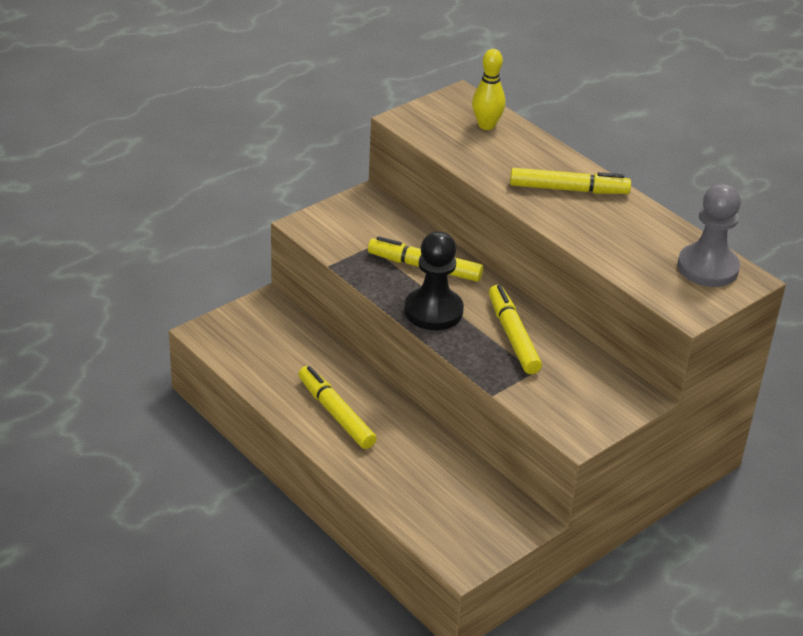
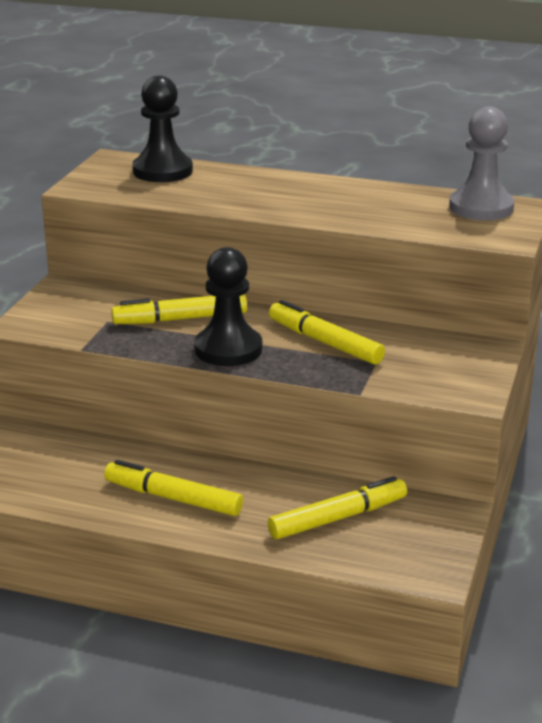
camera: 30 degrees left, 10 degrees down
(486, 125) = (162, 171): yellow bowling pin -> black pawn
(568, 189) = (294, 192): yellow marker -> yellow marker (338, 518)

